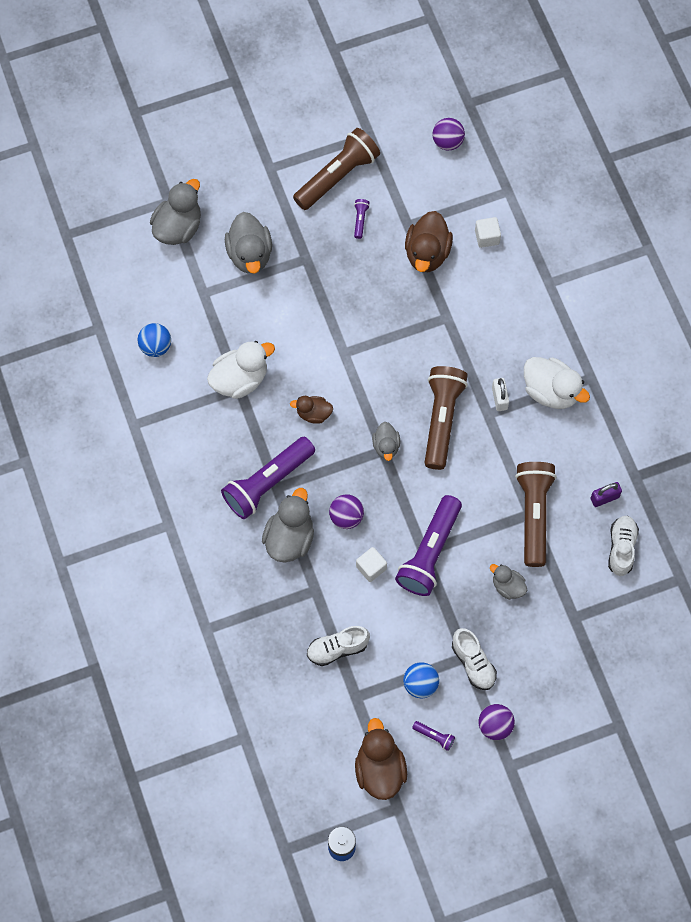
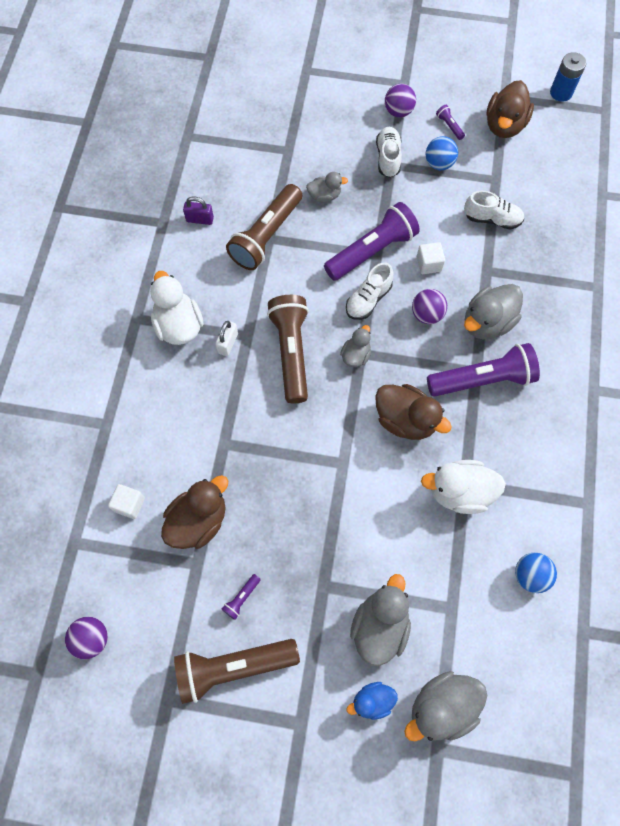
camera: 150 degrees left, 0 degrees up
(229, 206) = (372, 701): none -> blue duck
(313, 413) = (405, 420): brown duck -> brown duck, size x1.73
(441, 419) = (291, 352): brown flashlight -> brown flashlight turned 135 degrees clockwise
(507, 586) = (324, 196): grey duck -> grey duck turned 75 degrees counterclockwise
(621, 548) = (215, 178): white shoe -> white shoe (368, 299)

